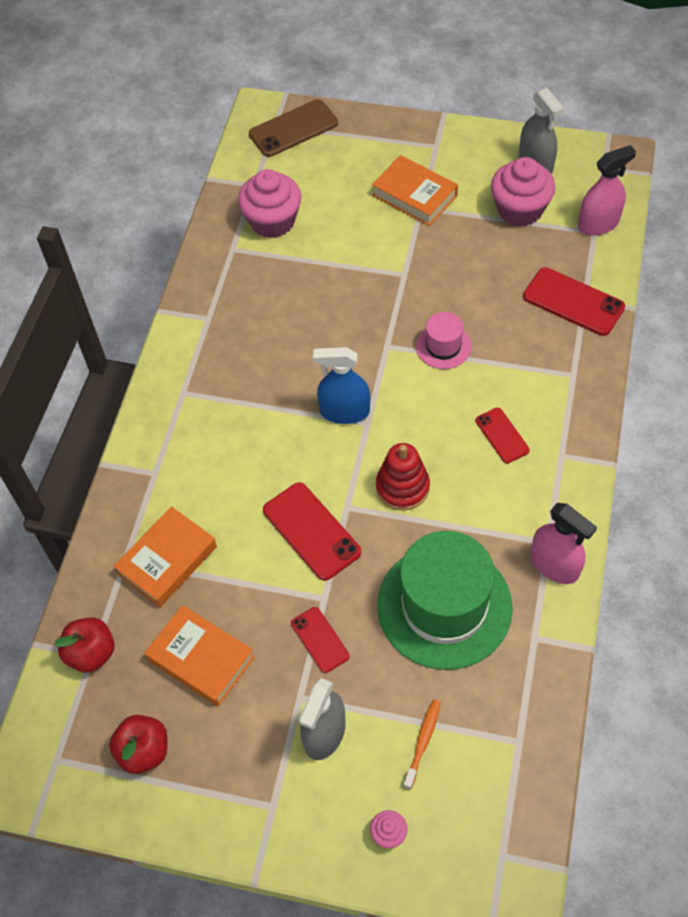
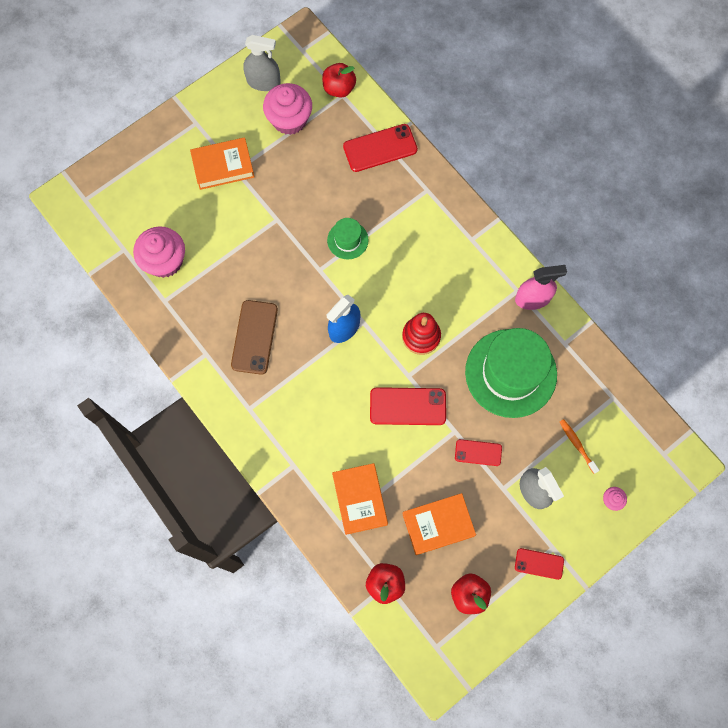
camera: 55 degrees left, 15 degrees up
(293, 129) = (99, 191): brown phone -> brown phone (254, 337)
(443, 346) = (347, 240): pink hat -> green hat
(502, 435) = (433, 258): red phone -> red phone (539, 563)
(598, 224) = (339, 88): pink spray bottle -> red apple

